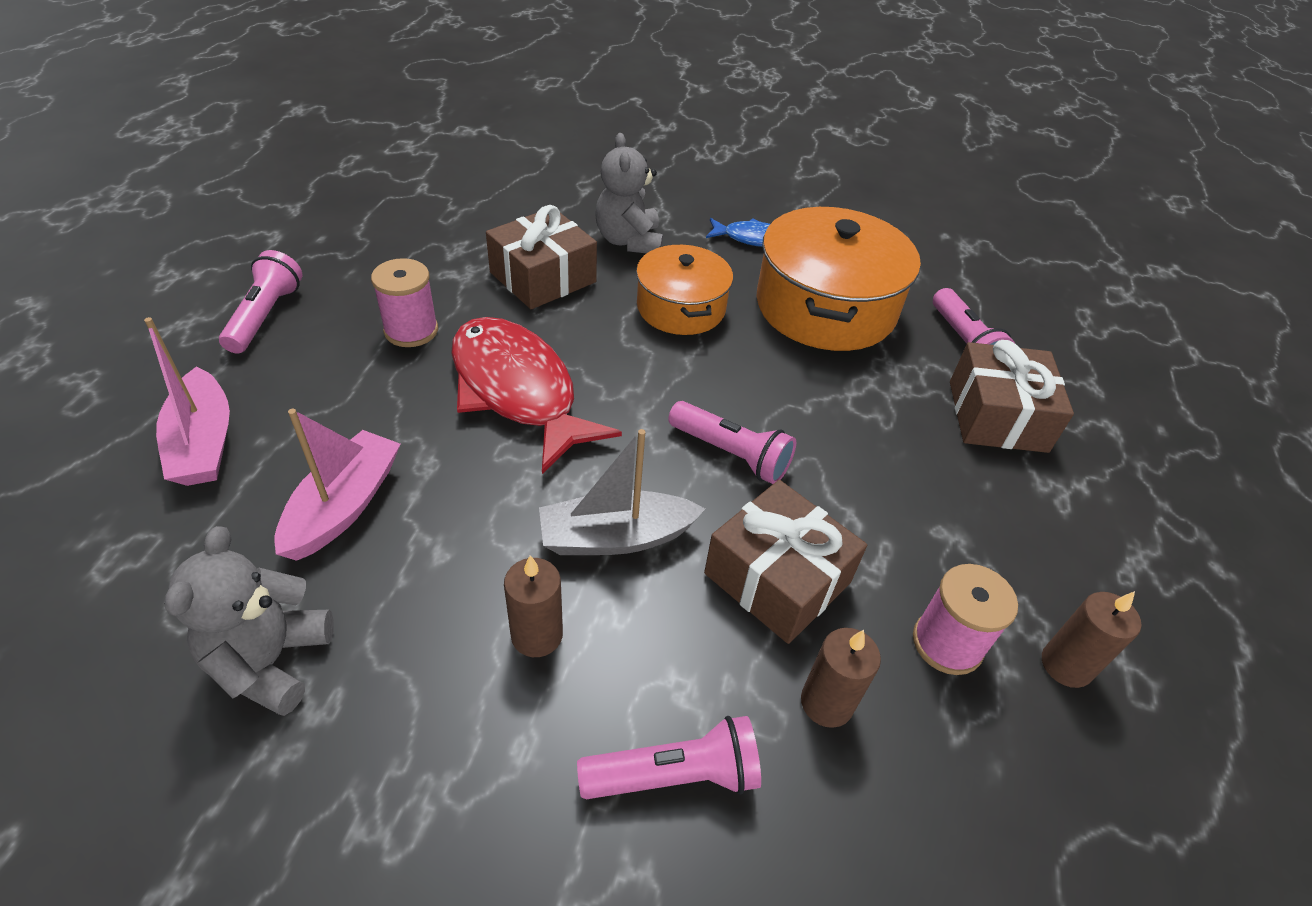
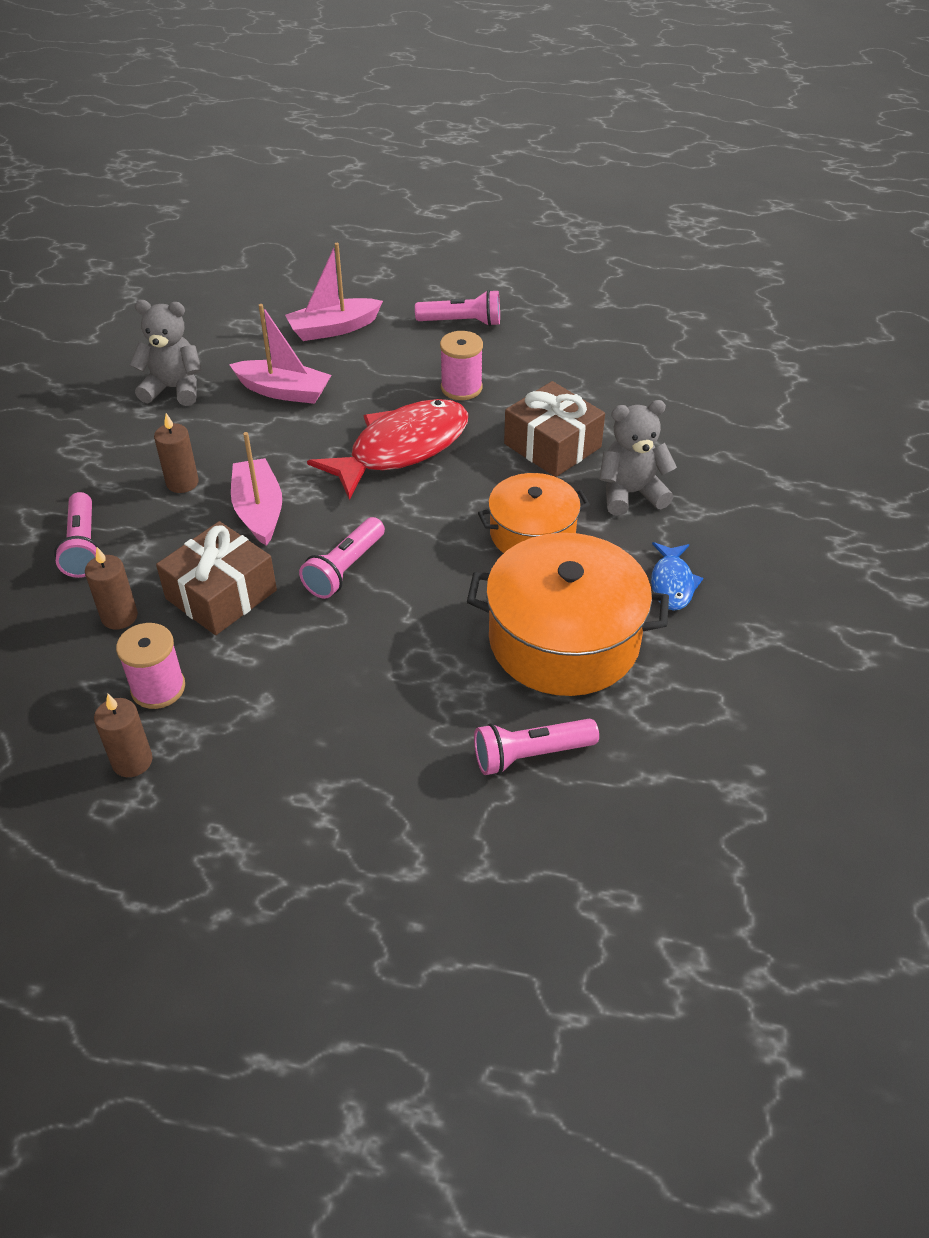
camera: 90 degrees right, 0 degrees up
(616, 537) = (259, 511): grey boat -> pink boat
(997, 416) = (415, 766): brown gift -> none

